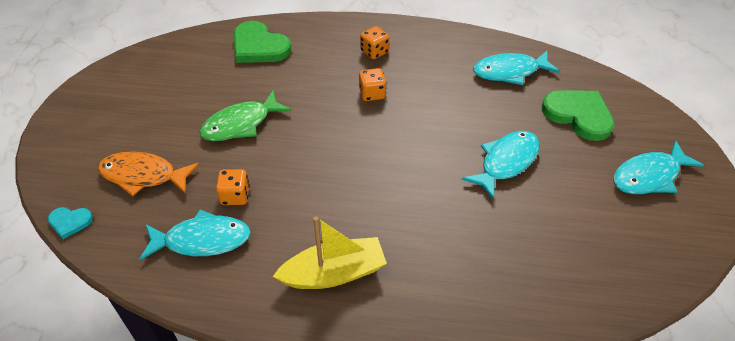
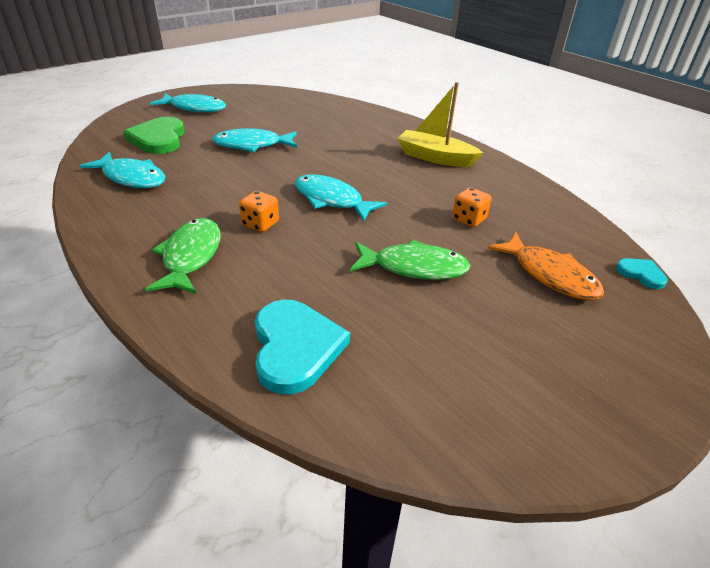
camera: 140 degrees left, 10 degrees down
(202, 240) = (516, 209): turquoise fish -> turquoise fish (331, 200)
(259, 46) = (295, 347): green heart -> turquoise heart
(374, 52) = (190, 256): orange dice -> green fish

